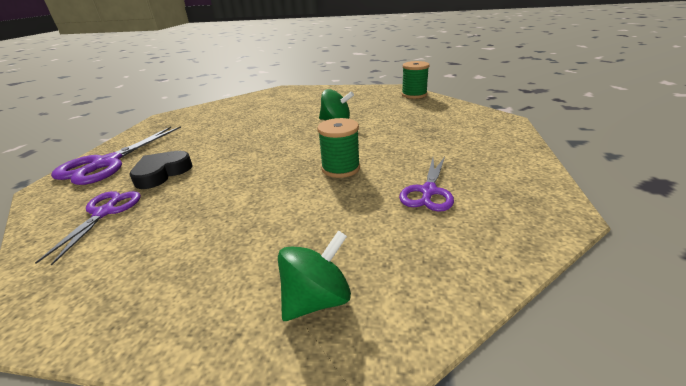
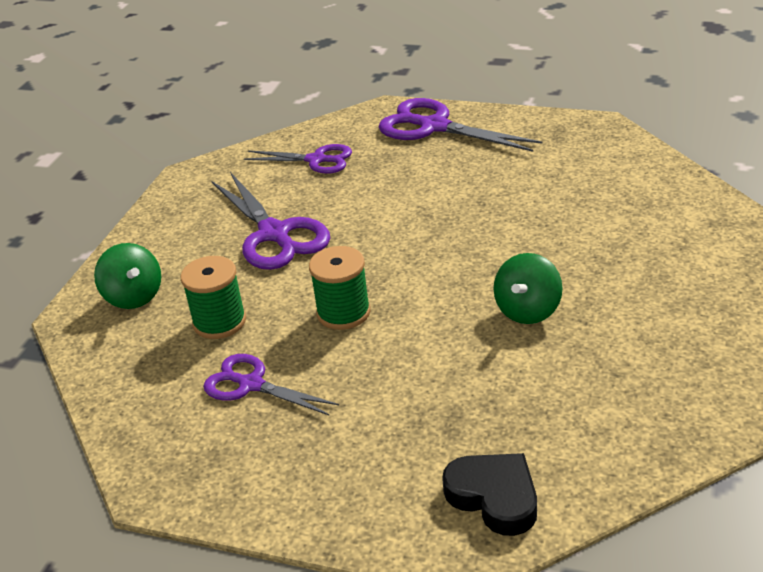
camera: 100 degrees right, 5 degrees up
(162, 173) = (389, 173): black heart -> black heart (494, 497)
(226, 216) = (274, 234): none -> purple scissors
(414, 95) = (676, 439): green spool -> green spool (219, 322)

